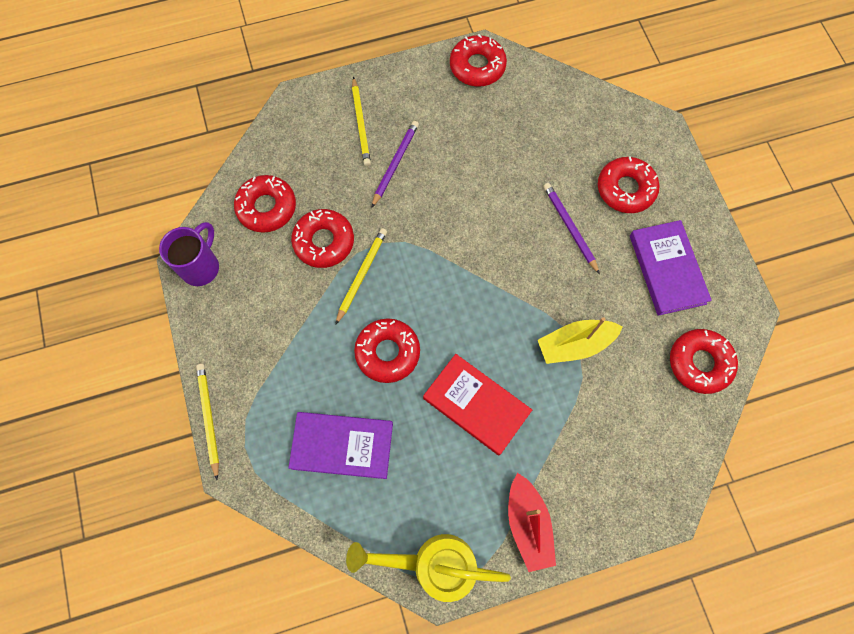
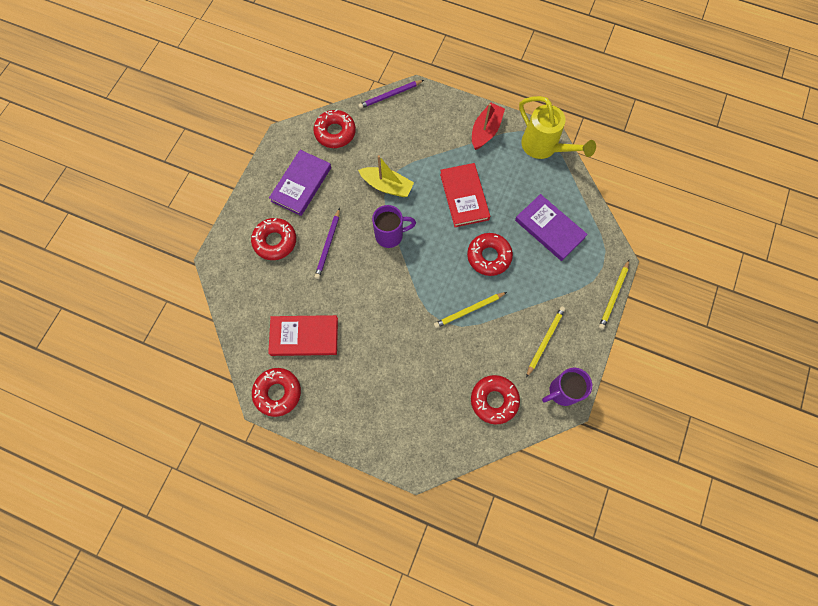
camera: 140 degrees left, 0 degrees up
(324, 242) = (475, 348): red donut -> none
(361, 123) = (388, 412): yellow pencil -> yellow pencil (545, 340)
(395, 164) = (391, 365): purple pencil -> purple pencil (390, 95)
(502, 127) = (304, 336): none -> red book
(516, 289) = (390, 235): none -> purple mug

